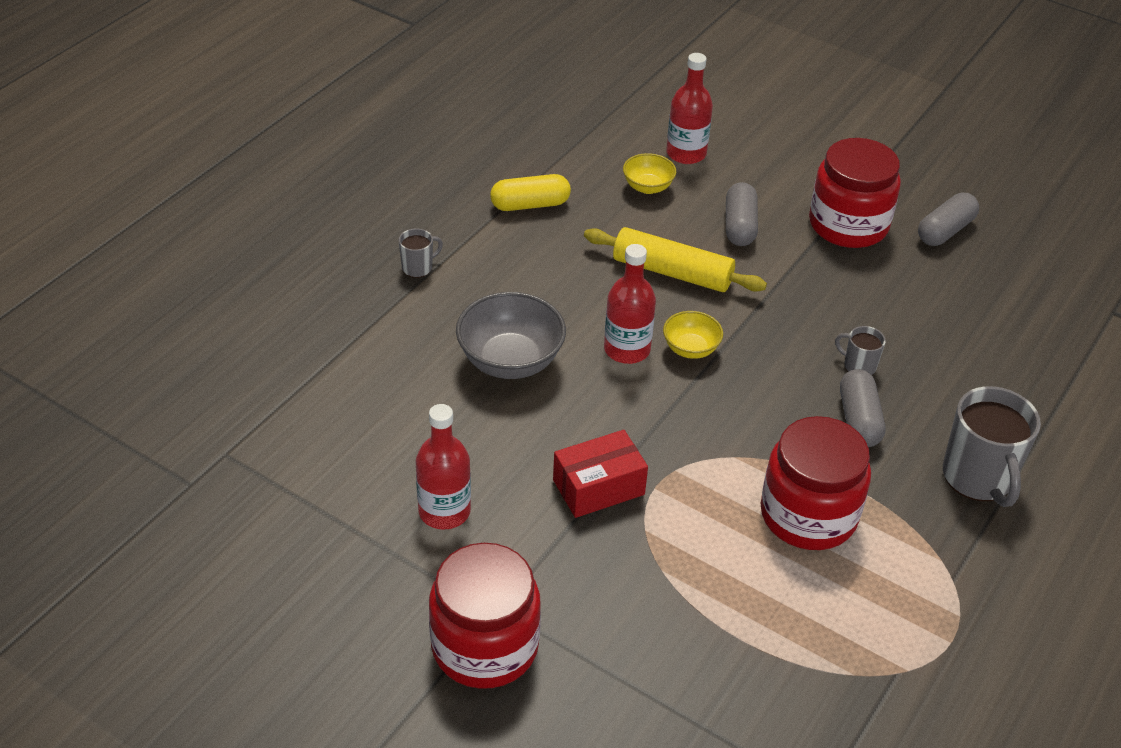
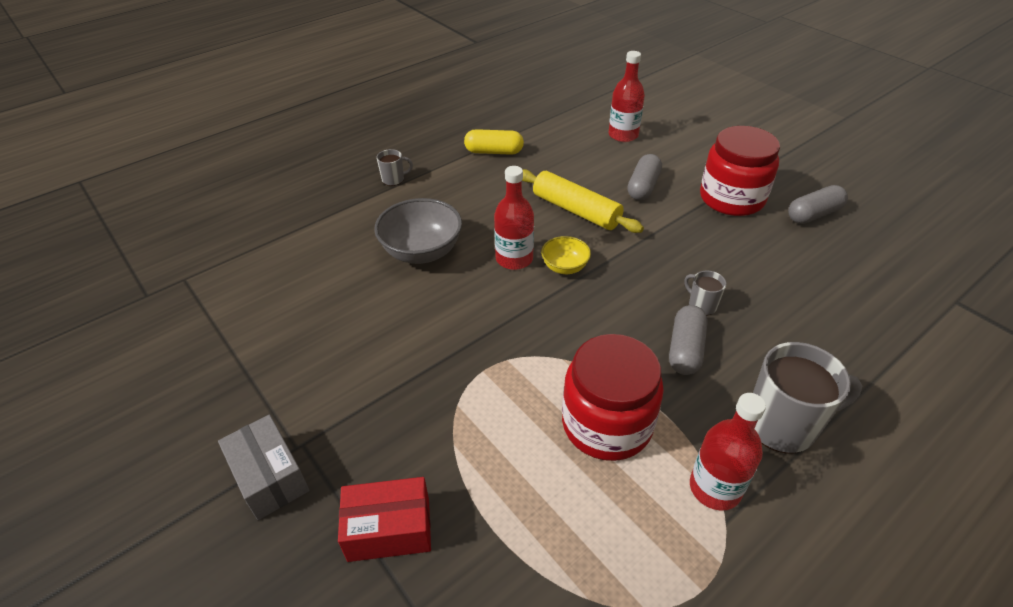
camera: 20 degrees right, 0 degrees up
(444, 511) = (307, 354): red bottle -> red bottle (715, 488)
(485, 646) = (270, 477): red jar -> grey box
(598, 487) = (437, 360): red box -> red box (389, 529)
(648, 187) = (584, 152): yellow bowl -> none
(978, 478) = (783, 425): grey mug -> grey mug turned 105 degrees counterclockwise

